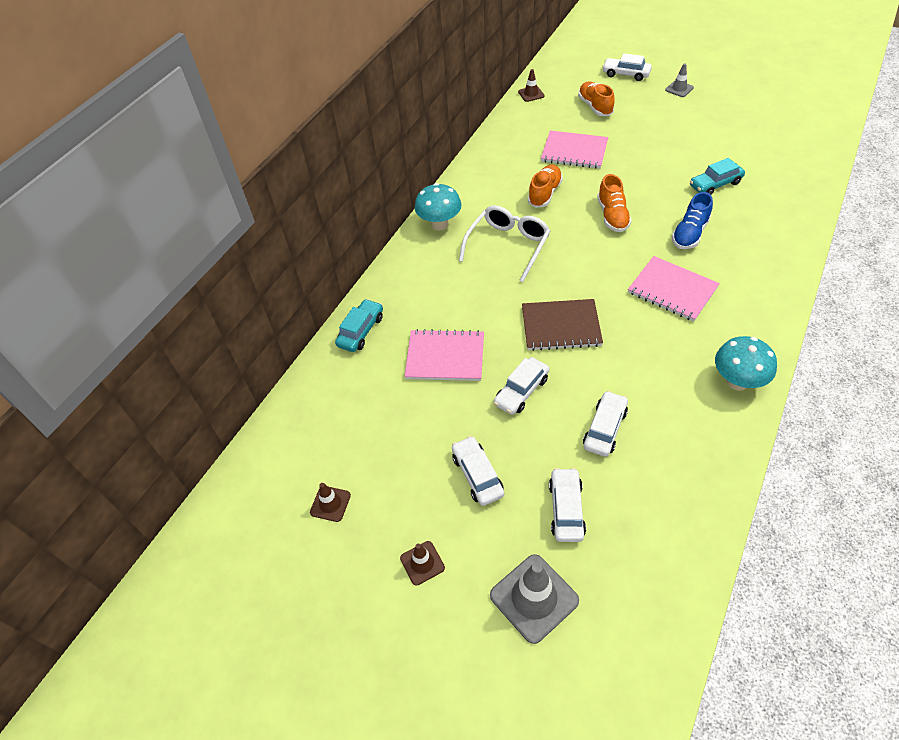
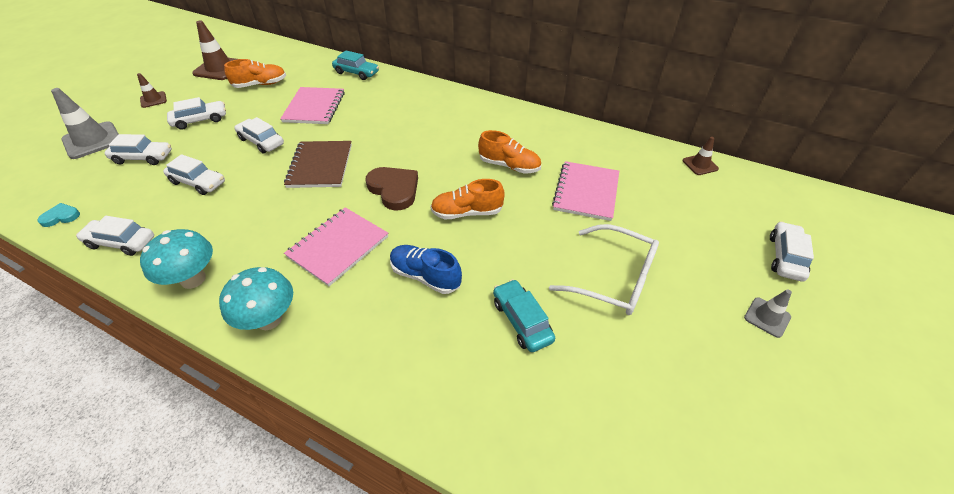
camera: 85 degrees right, 5 degrees down
(330, 504) = (219, 69): brown traffic cone -> brown traffic cone, size x1.82
(439, 224) = (469, 104): turquoise mushroom -> turquoise mushroom (269, 319)
(508, 246) = (433, 140): white glasses -> white glasses (614, 279)
(590, 264) = (394, 189): none -> brown heart
(595, 107) = (687, 217): orange shoe -> orange shoe (260, 84)
(688, 547) = (61, 217): none -> turquoise heart
(710, 462) = (121, 242): none -> white car

